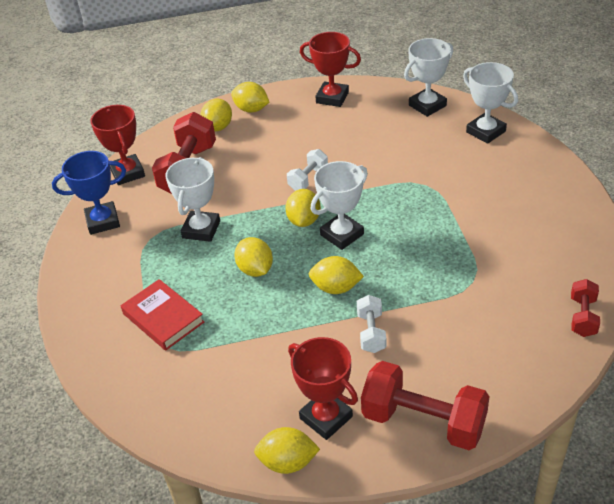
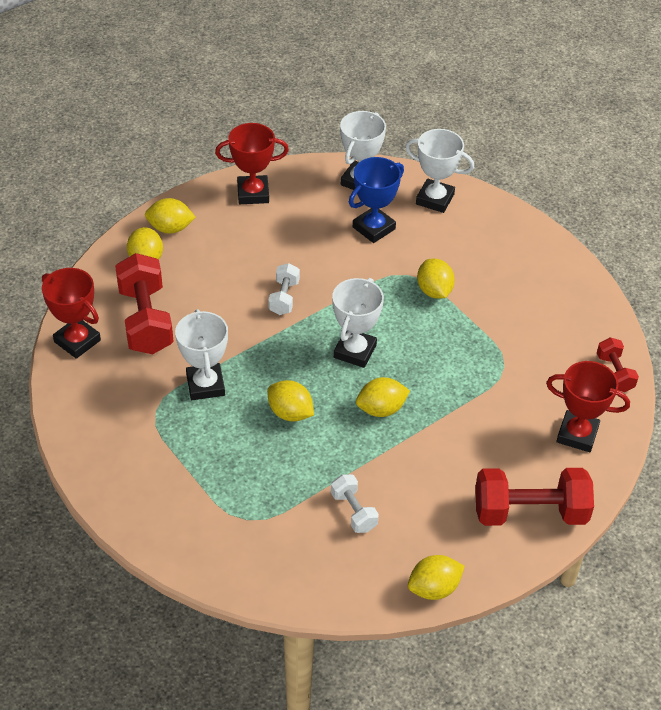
camera: 30 degrees left, 5 degrees up
(103, 221) = (88, 405): blue trophy -> blue trophy (374, 228)
(163, 318) = (228, 491): red book -> none
(304, 220) = (307, 346): yellow lemon -> yellow lemon (434, 291)
(326, 417) = (444, 537): red trophy -> red trophy (577, 434)
(371, 332) = (439, 444): white dumbbell -> white dumbbell (353, 511)

